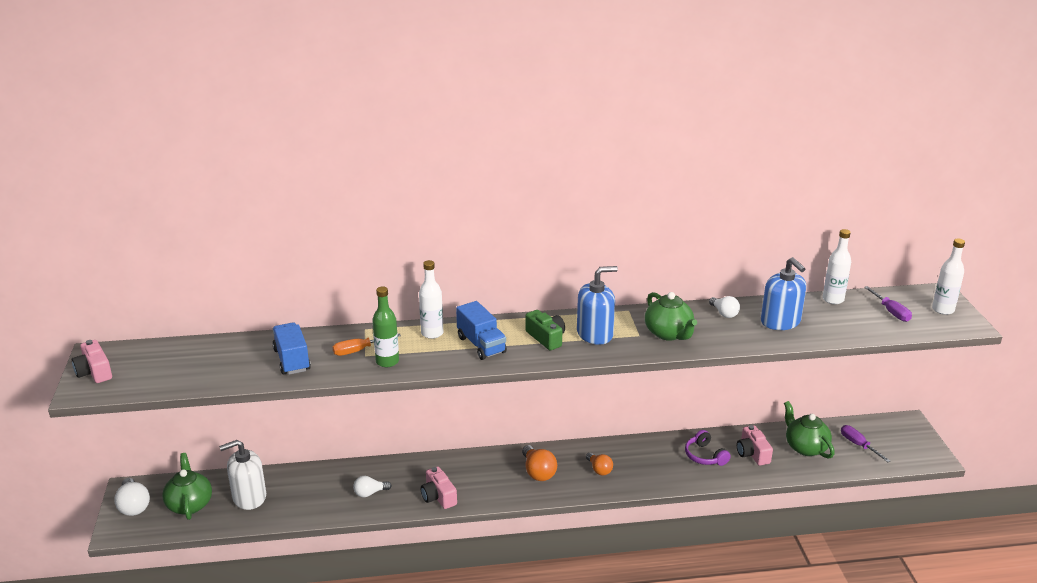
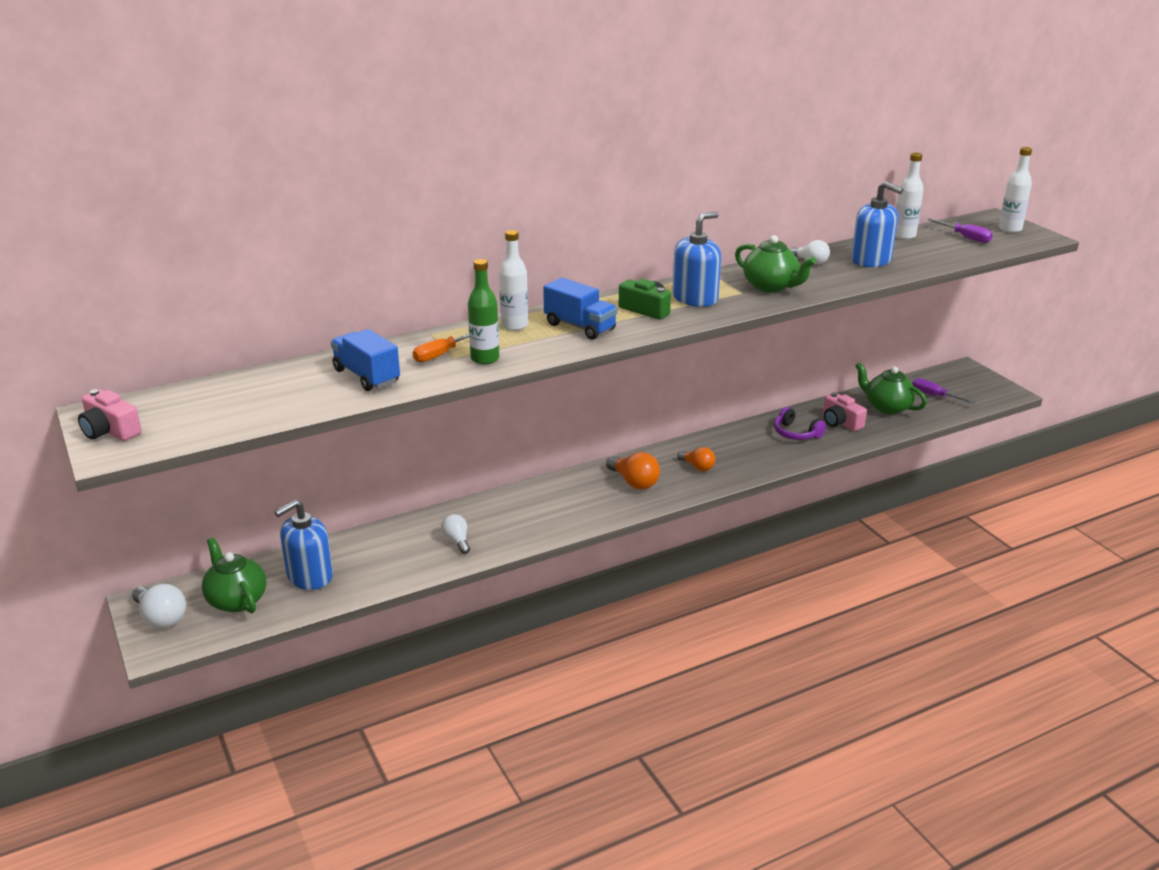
camera: 20 degrees left, 0 degrees up
(249, 497) = (309, 576): white soap dispenser -> blue soap dispenser
(370, 493) = (457, 541): white light bulb -> white light bulb turned 105 degrees clockwise
(438, 496) = (539, 528): pink camera -> none

